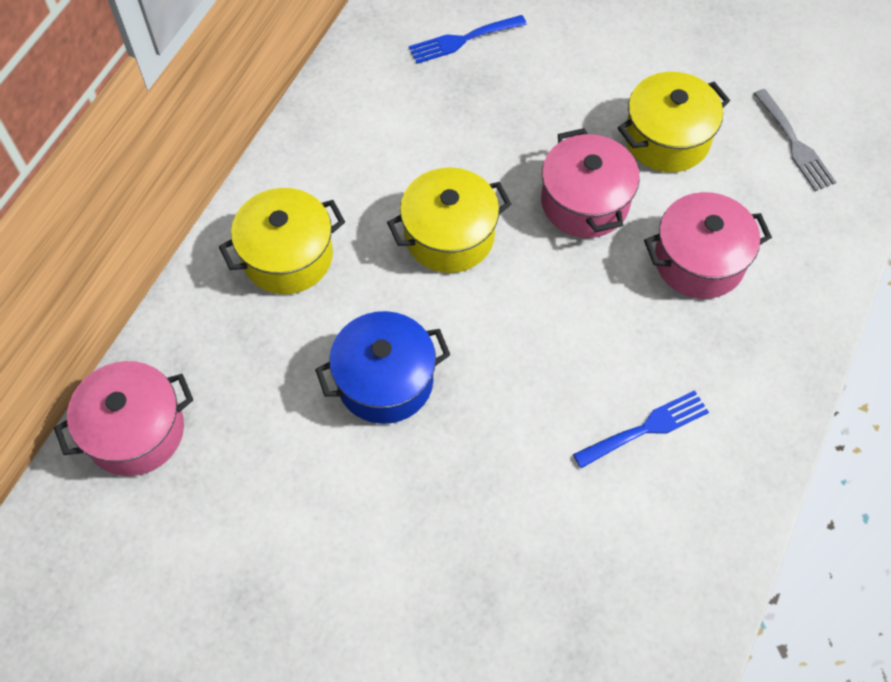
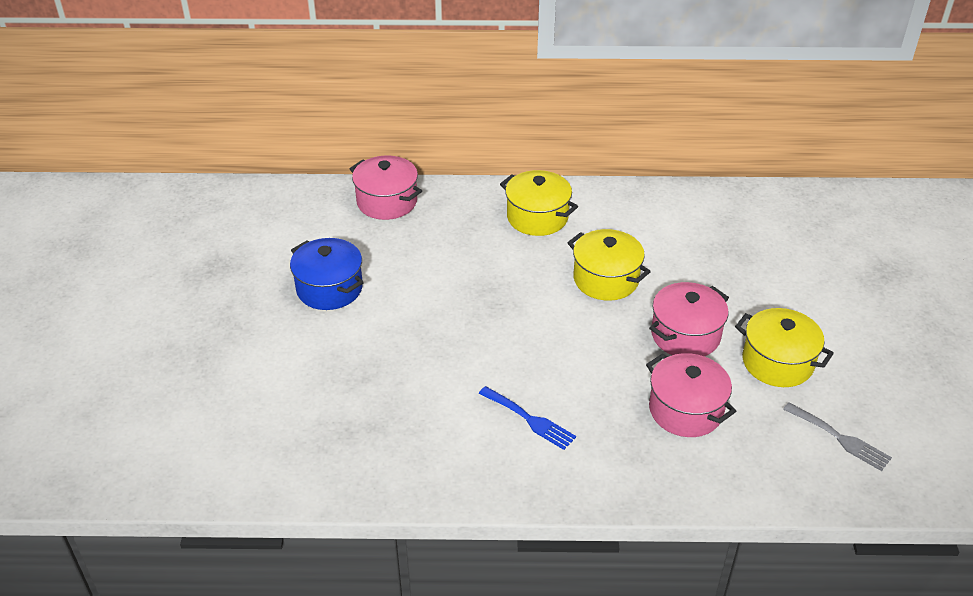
camera: 65 degrees right, 20 degrees down
(385, 381) = (482, 286): blue pot -> blue pot (329, 288)
(462, 40) = (765, 235): blue fork -> none
(795, 144) = (840, 438): grey fork -> grey fork turned 90 degrees counterclockwise

